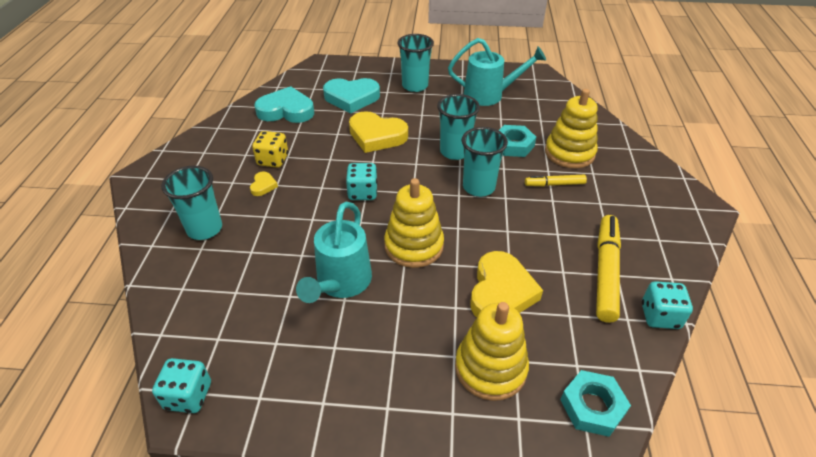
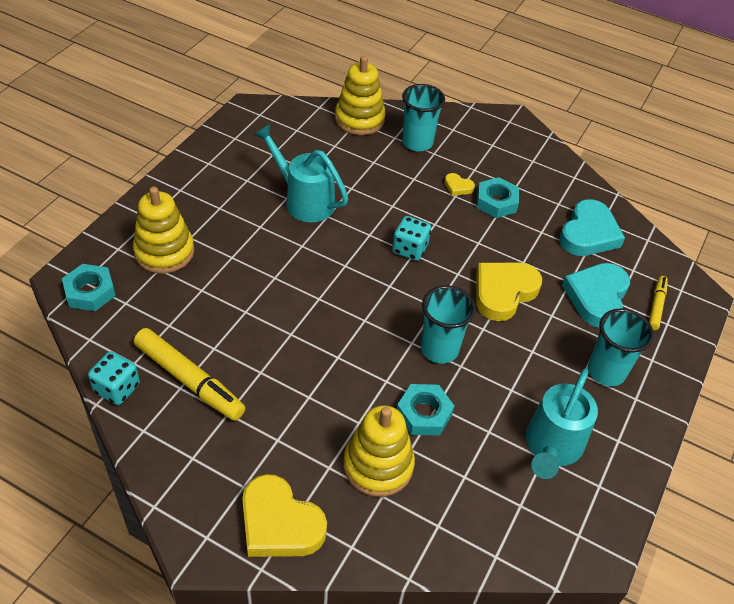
camera: 110 degrees right, 5 degrees up
(188, 396) = (260, 111): turquoise dice -> none
(273, 160) = (496, 202): yellow dice -> turquoise nut
(414, 246) = (315, 258): yellow stacking toy -> yellow stacking toy (359, 119)
(478, 187) = (366, 341): turquoise cup -> none
(501, 292) = (225, 292): yellow heart -> yellow heart (279, 523)
(554, 184) = (332, 413): yellow marker -> yellow marker (656, 306)

